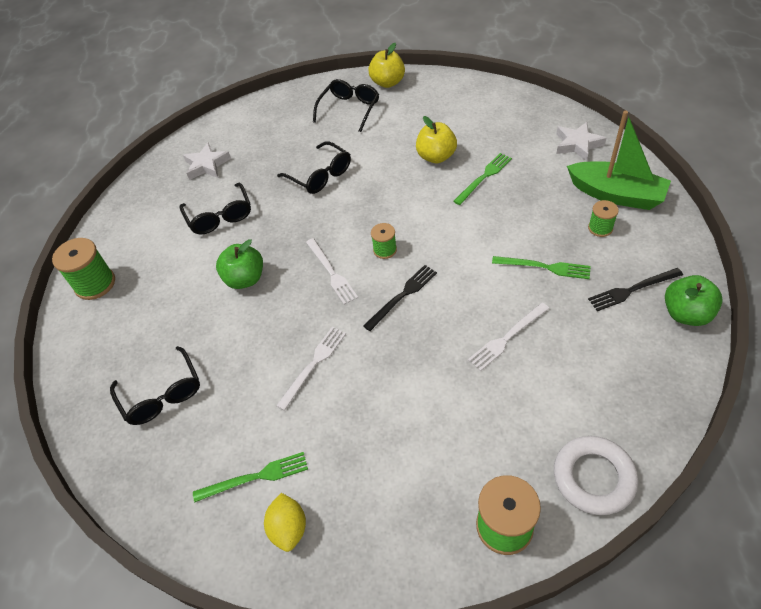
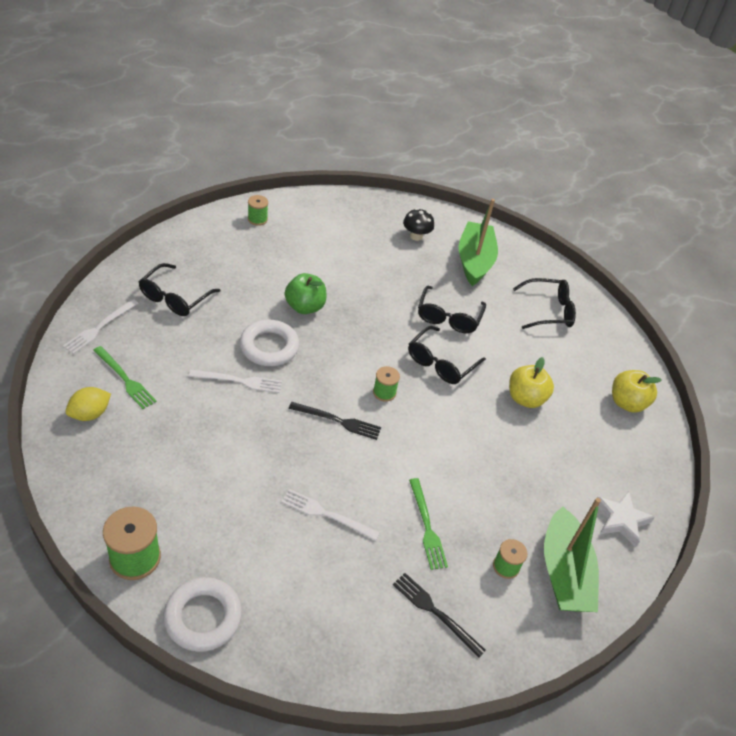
camera: 50 degrees right, 5 degrees down
(95, 284) = (257, 219): green spool -> green spool, size x0.57
(207, 165) = (416, 236): white star -> black mushroom
(220, 216) = (363, 266): black glasses -> black glasses (440, 363)
(264, 136) = (474, 261): none -> green boat
(281, 325) = (269, 347): none -> white ring
(331, 272) = (339, 362): white fork -> white fork (99, 327)
(388, 83) = (607, 329): yellow apple -> yellow apple (627, 403)
(484, 177) = (520, 446): green fork -> none
(686, 314) = (427, 669): green apple -> none

